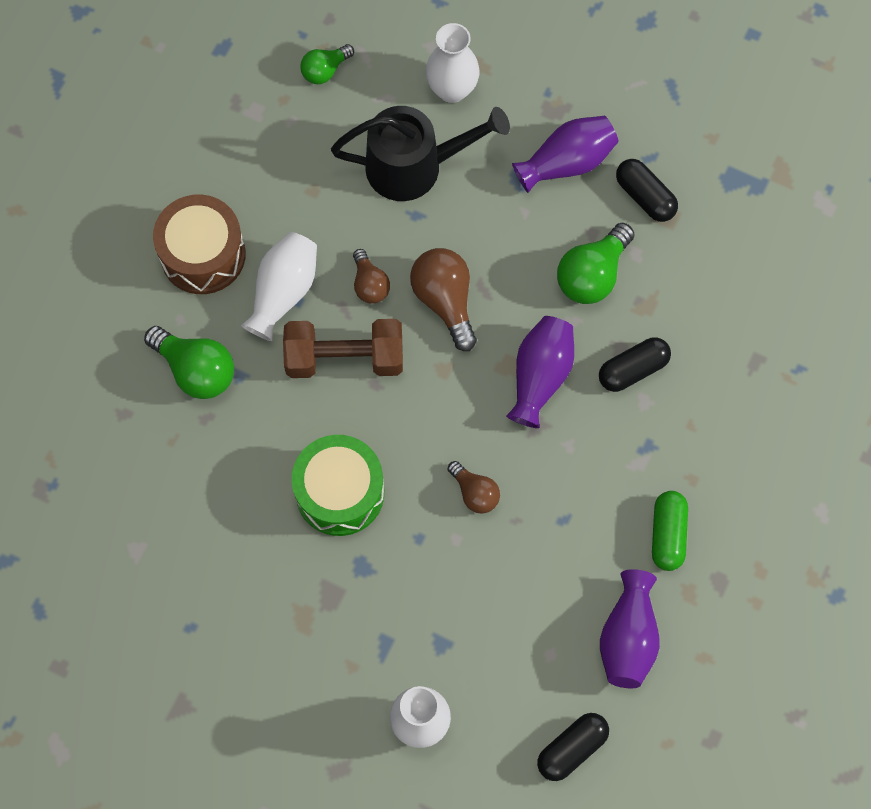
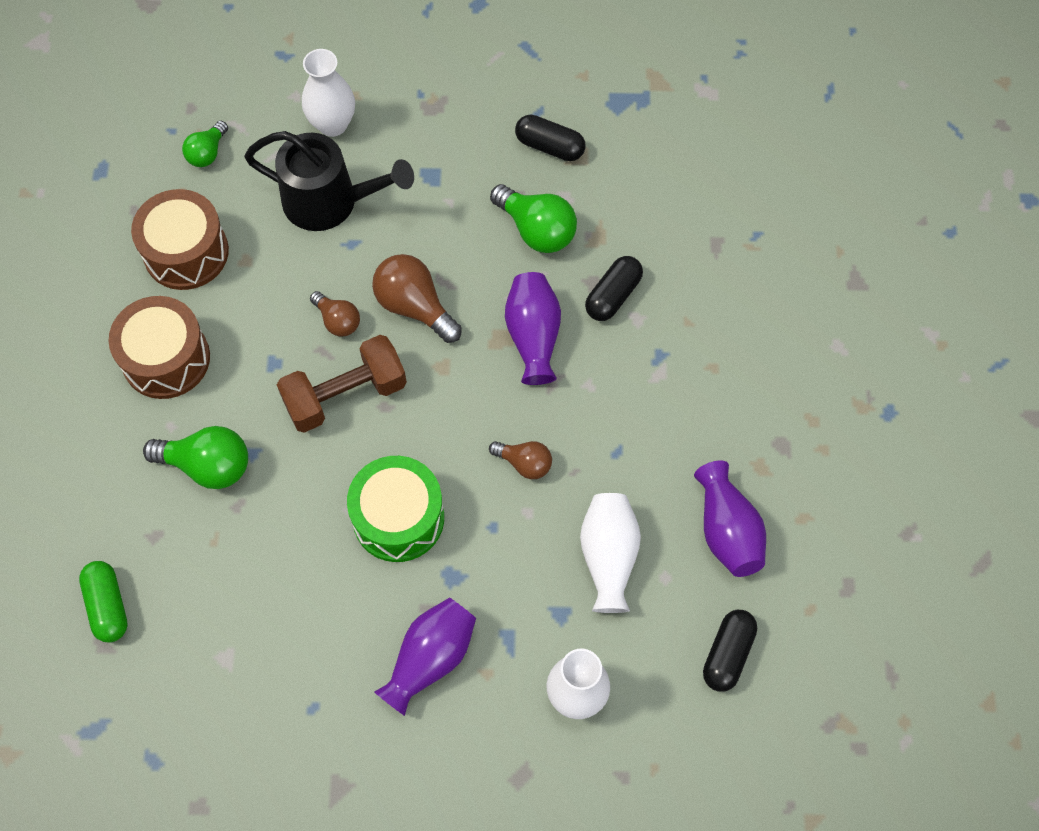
camera: 25 degrees left, 5 degrees down
(264, 160) = (186, 252): none -> brown drum
(283, 292) = (259, 361): white vase -> white vase (608, 557)
(415, 166) = (330, 202): black watering can -> black watering can turned 45 degrees clockwise
(567, 163) = (466, 145): purple vase -> purple vase (430, 659)
(592, 275) = (536, 230): green light bulb -> green light bulb turned 60 degrees counterclockwise
(667, 534) = (715, 424): green capsule -> green capsule (107, 606)

